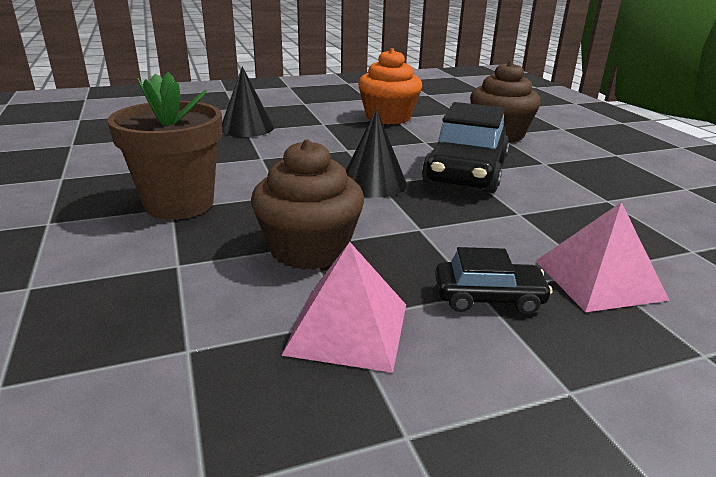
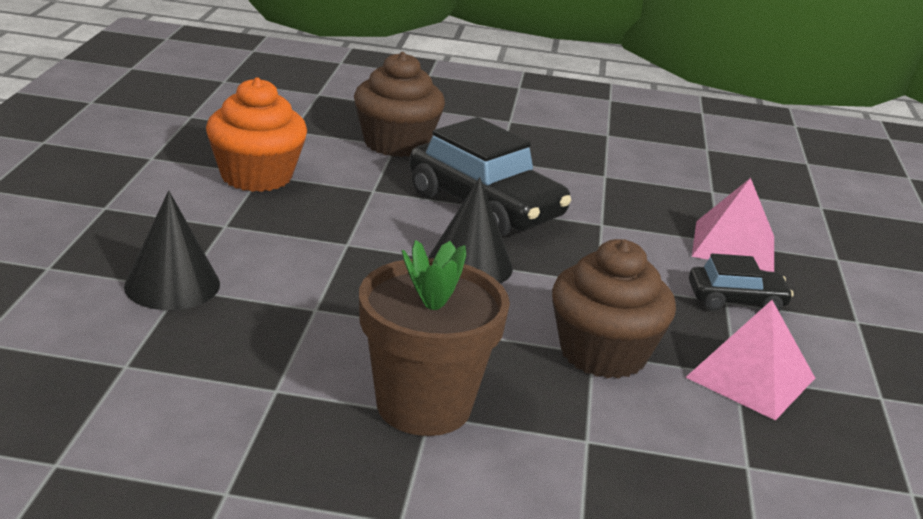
camera: 65 degrees left, 0 degrees up
(488, 297) = (736, 300): black car -> black car turned 60 degrees clockwise

